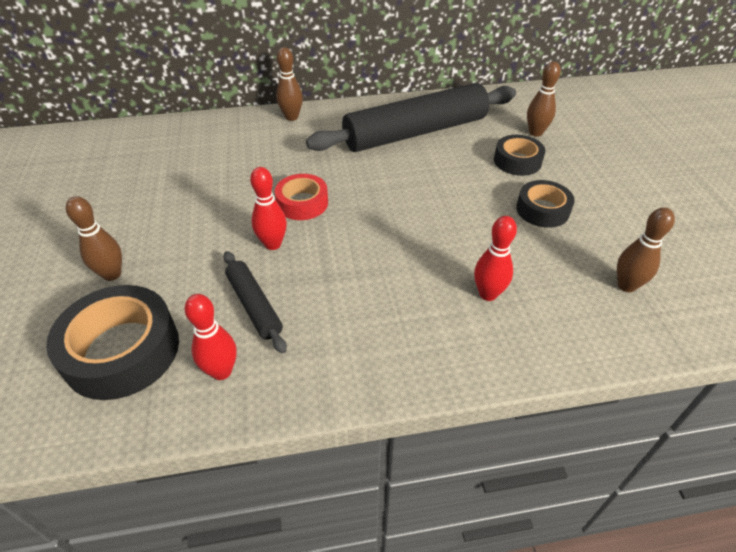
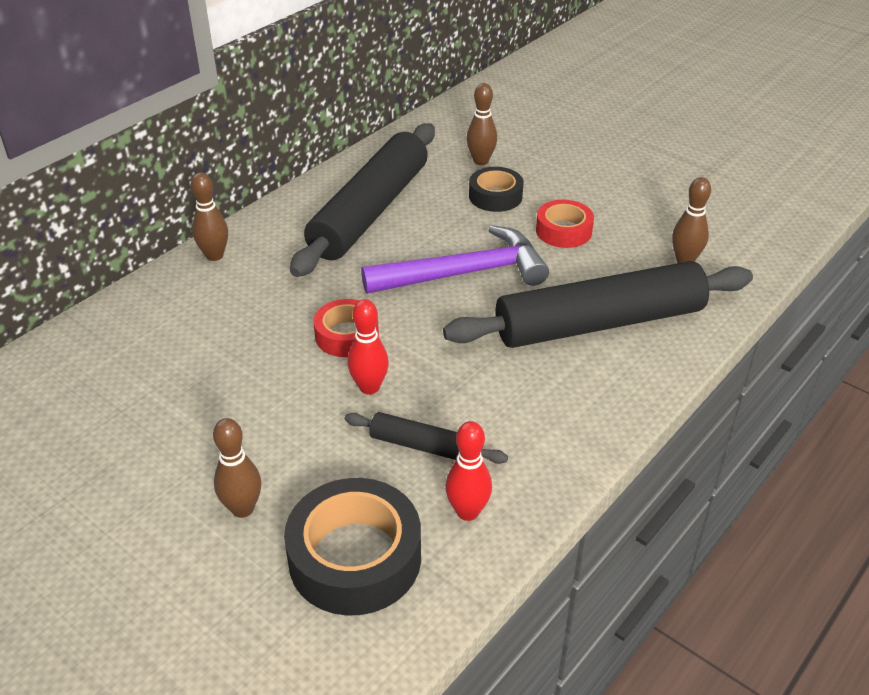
camera: 40 degrees left, 5 degrees down
(429, 203) = (465, 273): none -> purple hammer
(488, 294) = (599, 323): red bowling pin -> black rolling pin
(542, 210) = (563, 231): black tape -> red tape

